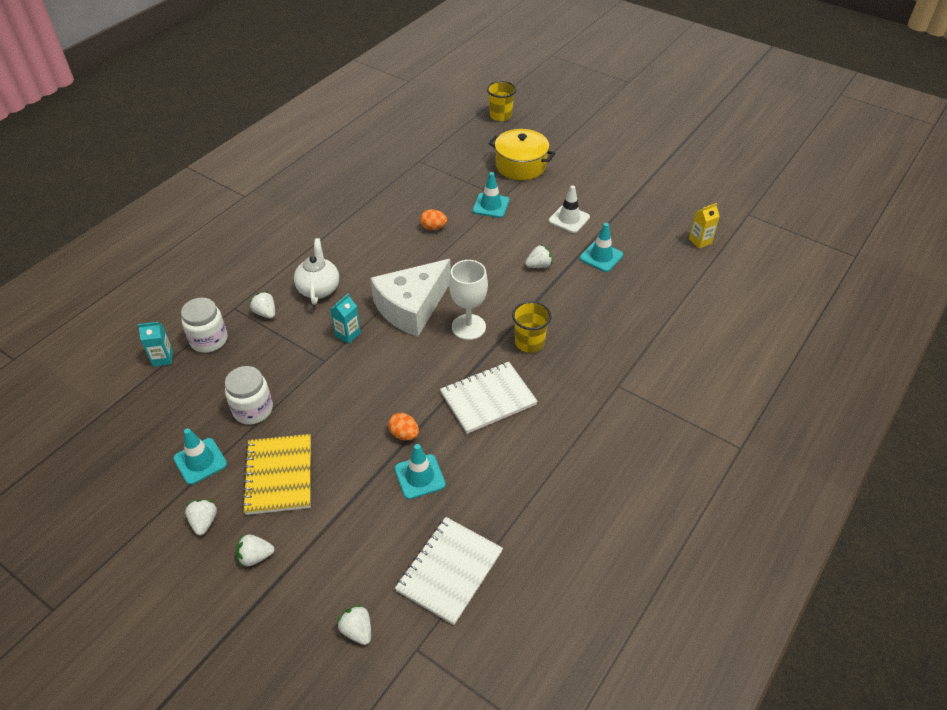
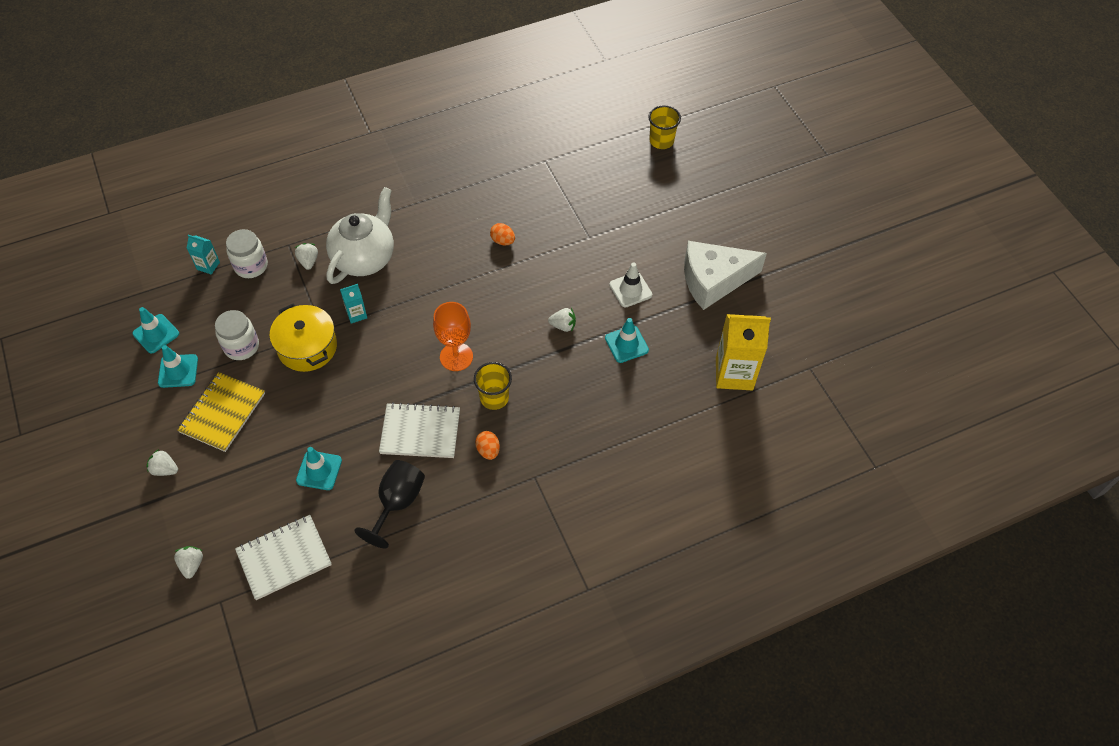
camera: 30 degrees right, 10 degrees up
(204, 522) = (150, 422): white strawberry -> none
(319, 289) = (365, 258): white teapot -> white teapot, size x1.55
(404, 434) = (334, 428): orange egg -> orange egg (488, 450)
(412, 307) = (425, 314): white cheese -> white cheese (713, 280)
(468, 327) = (456, 357): white goblet -> orange goblet
(491, 205) = (571, 241): turquoise traffic cone -> turquoise traffic cone (156, 334)
(517, 466) = (397, 502): none -> black goblet
(520, 165) = (634, 209): yellow pot -> yellow pot (307, 347)
(700, 241) = (734, 373): yellow carton -> yellow carton, size x2.07

